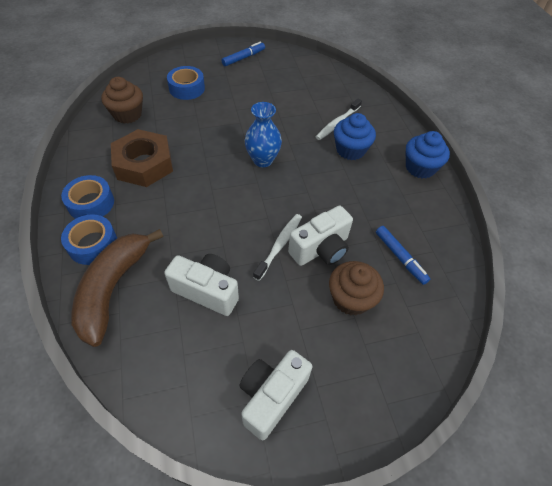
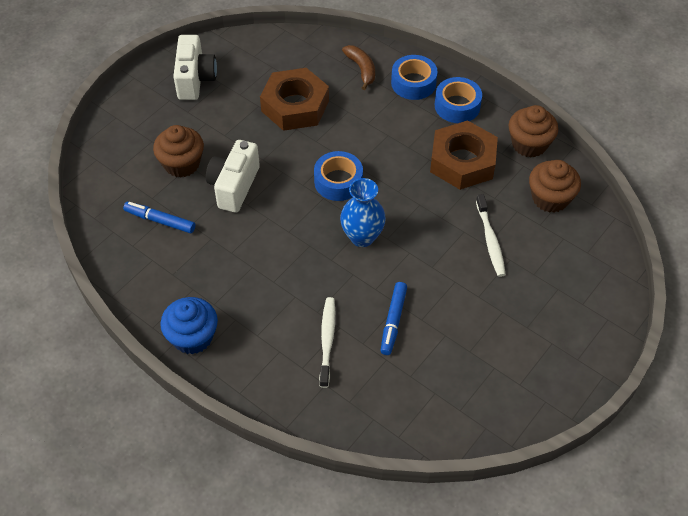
camera: 145 degrees right, 0 degrees up
(89, 148) = (529, 144): none -> brown cupcake
(113, 289) = (361, 69): brown banana -> brown banana, size x0.52
(187, 88) = (540, 272): blue tape -> blue tape (338, 181)
(207, 291) = (295, 106): white camera -> brown nut
(243, 58) = (540, 373): blue marker -> blue marker (393, 321)
(279, 245) = (271, 168): white toothbrush -> white toothbrush (490, 240)
(350, 150) = (284, 310): blue cupcake -> none

